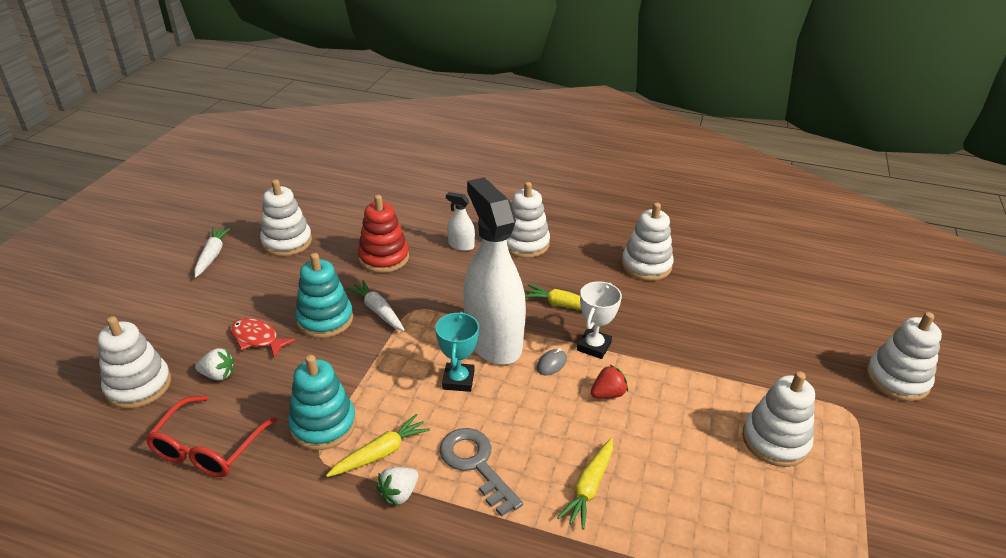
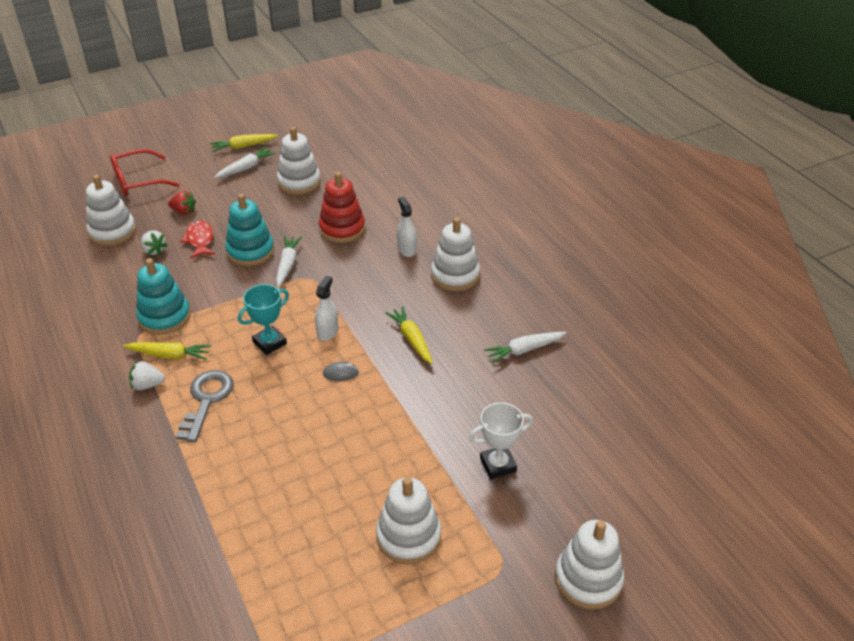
camera: 45 degrees right, 5 degrees up
(208, 448) = (99, 290): red glasses -> red glasses (138, 181)
(493, 340) = (327, 332): white spray bottle -> white spray bottle, size x0.41
(589, 487) = (246, 463): yellow carrot -> yellow carrot (243, 146)
(594, 346) = (387, 382): white trophy -> white trophy (498, 465)
(608, 394) = (346, 419): red strawberry -> red strawberry (184, 211)
(646, 265) = (524, 350): white stacking toy -> white carrot

